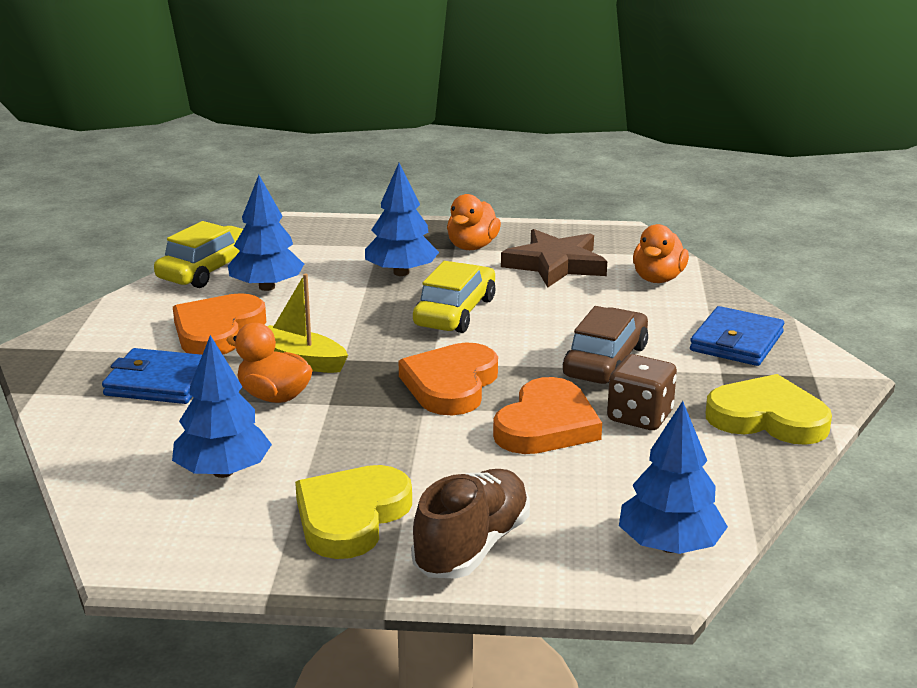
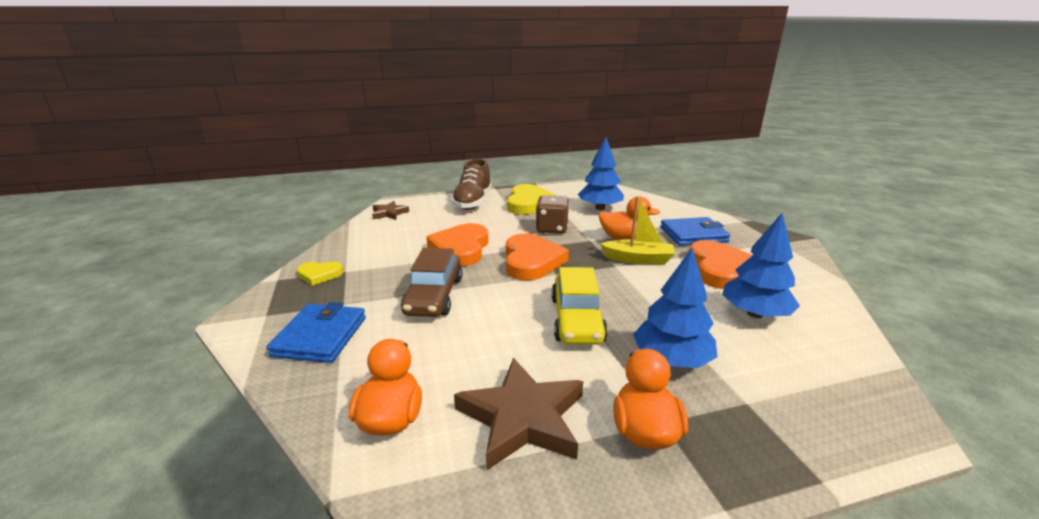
camera: 160 degrees right, 0 degrees up
(208, 270) = (832, 322): yellow car -> none
(640, 416) = (405, 262): brown dice -> brown dice (552, 228)
(669, 546) = (389, 213): blue tree -> brown star
(767, 418) = (319, 275): yellow heart -> yellow heart, size x0.55

